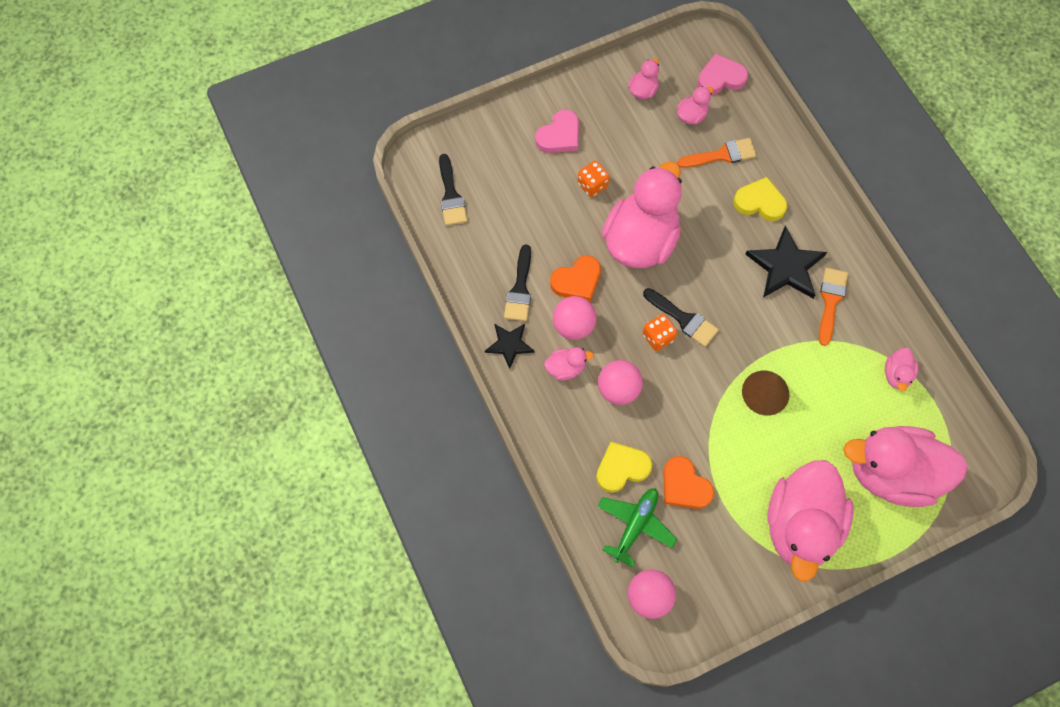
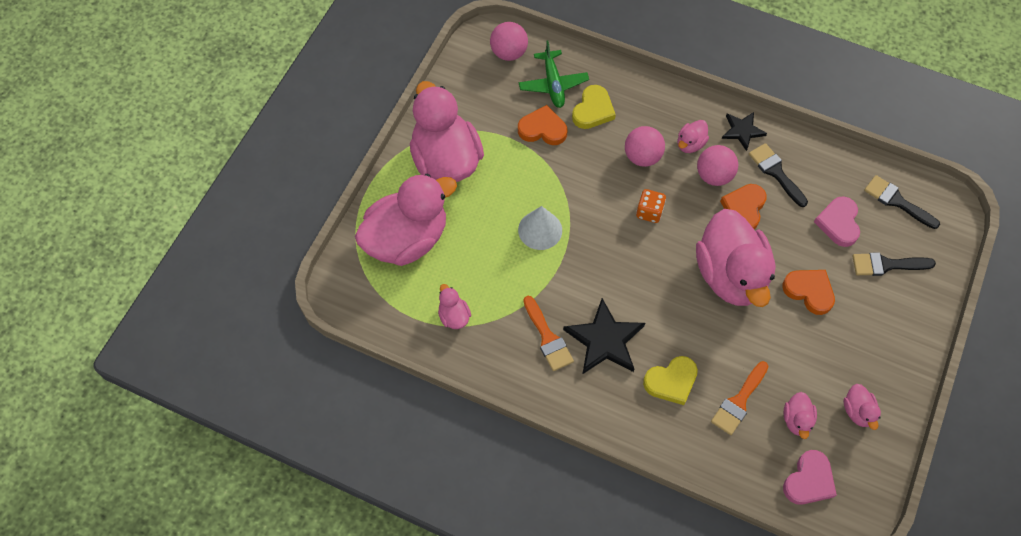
camera: 140 degrees right, 5 degrees down
(559, 135) = (876, 313): pink heart -> pink heart (838, 223)
(592, 185) = (809, 291): orange dice -> orange heart
(683, 319) = (643, 239): black brush -> black brush (886, 265)
(765, 392) = (540, 230): brown cone -> white cone

